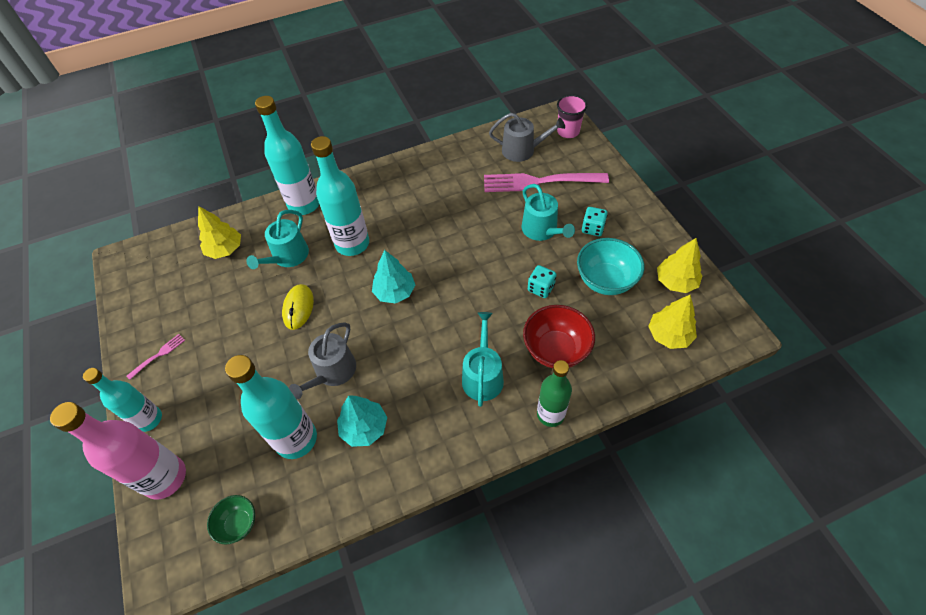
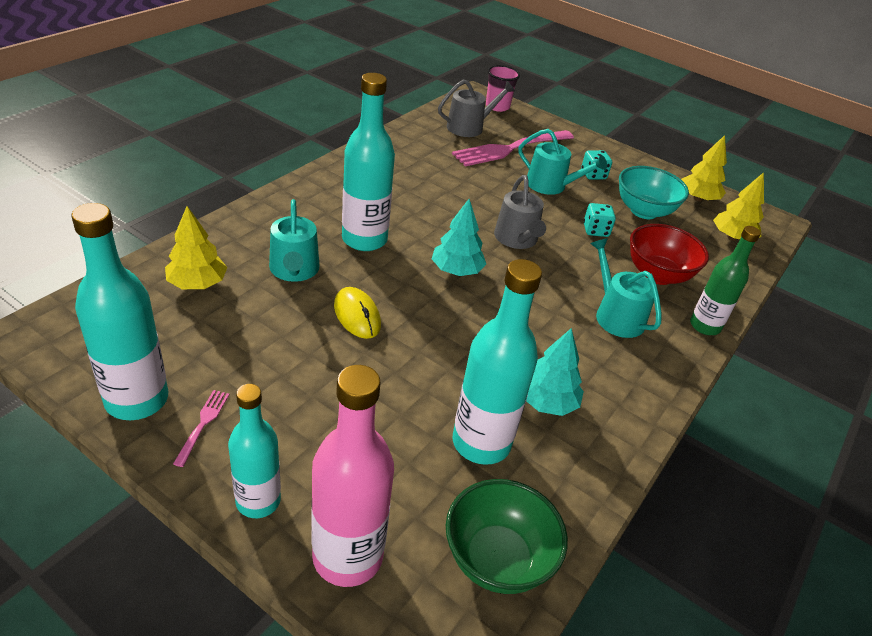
camera: 40 degrees left, 15 degrees down
(239, 524) = (497, 559): green bowl -> green bowl, size x1.72
(304, 204) = (266, 216): turquoise bottle -> turquoise bottle (137, 400)
(332, 372) = (460, 364): grey watering can -> grey watering can (517, 239)

